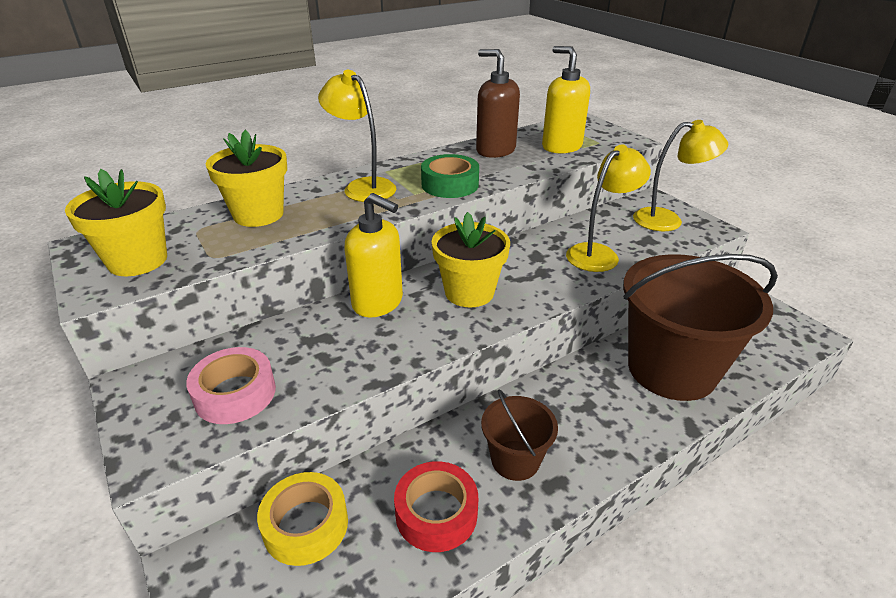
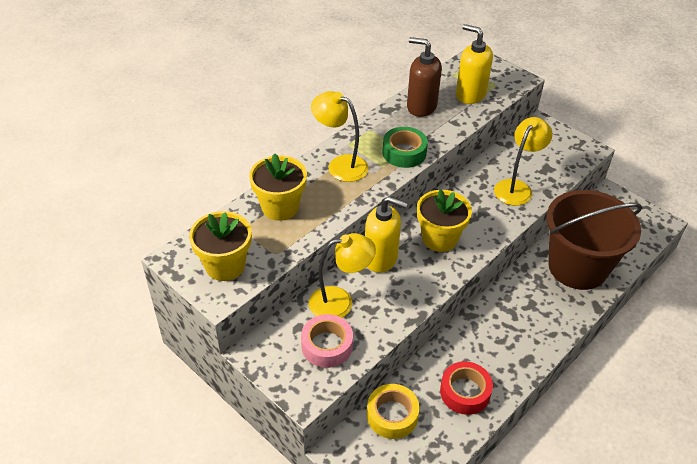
camera: 15 degrees left, 10 degrees up
(515, 460) = (499, 350): brown bucket -> none
(667, 220) = (556, 146): yellow lamp -> yellow lamp (340, 302)

